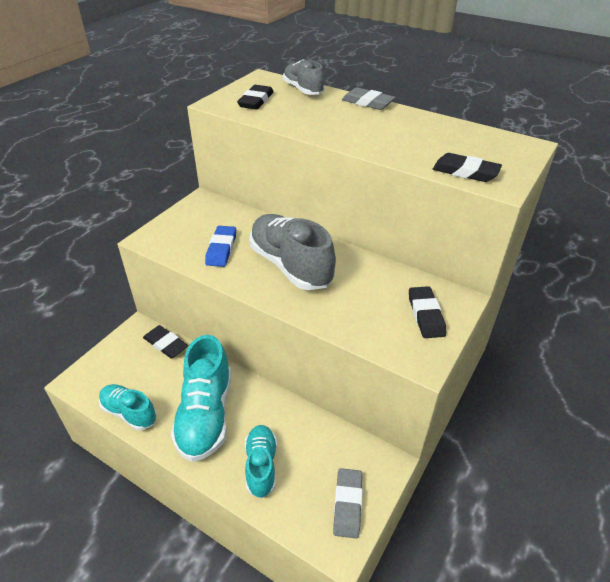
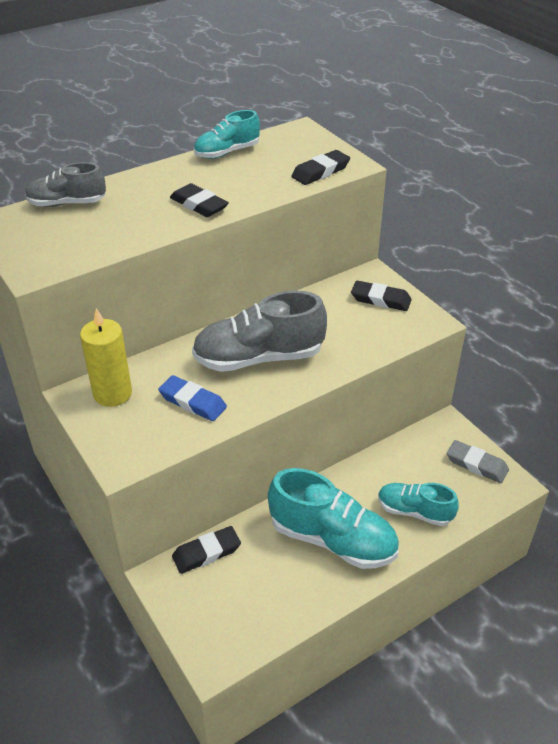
camera: 65 degrees left, 0 degrees up
(129, 413) = (295, 610): turquoise shoe -> turquoise shoe (227, 152)
(211, 213) = (112, 393): none -> yellow candle
(256, 101) = (61, 242): black eraser -> black eraser (199, 205)
(367, 103) = (143, 175): grey eraser -> none

